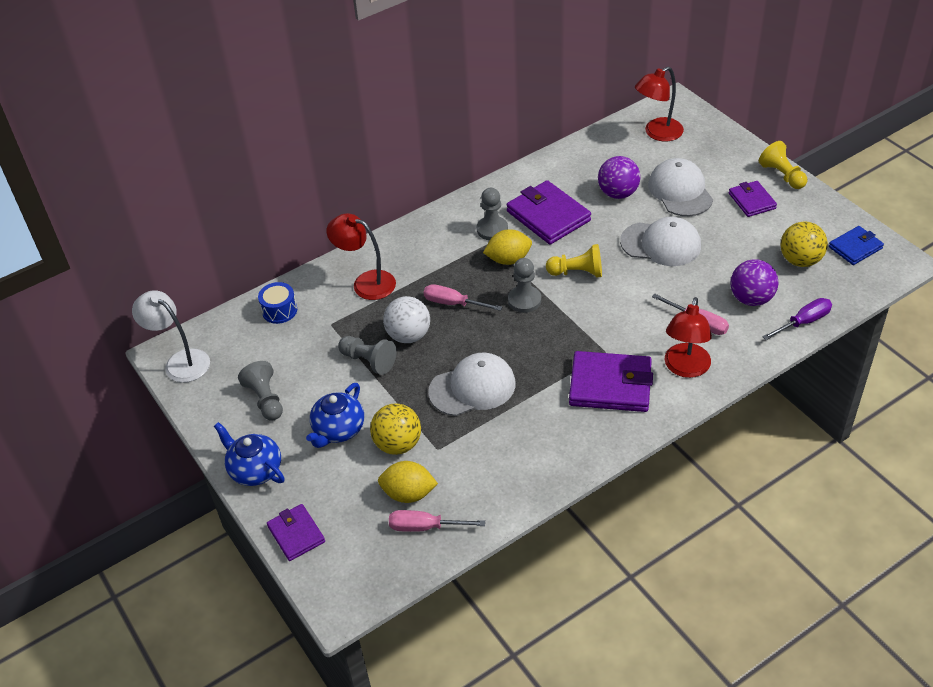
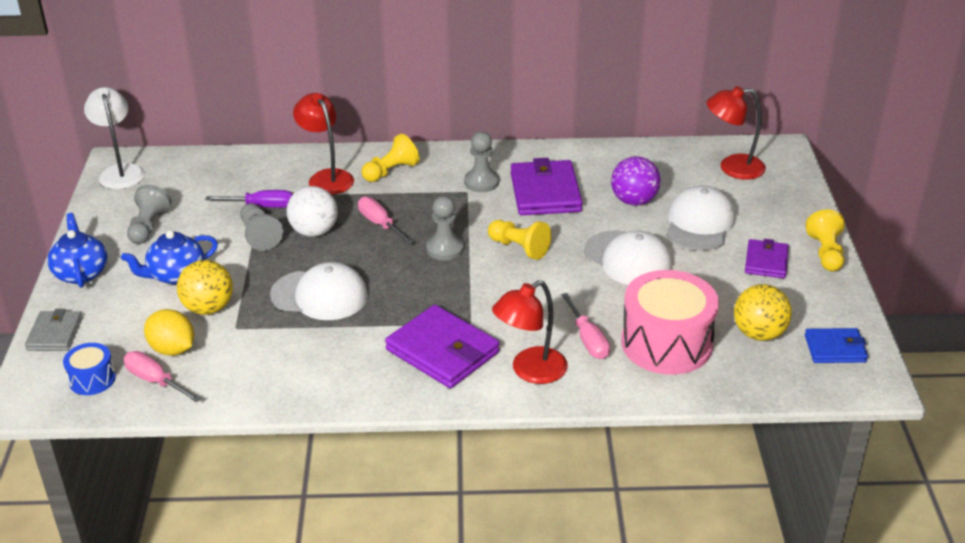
camera: 30 degrees right, 10 degrees down
(279, 310) = (235, 168): blue drum -> blue drum (92, 379)
(296, 534) = (55, 334): purple wallet -> grey wallet
(412, 253) = (391, 171): none -> yellow pawn
(508, 259) = (468, 211): yellow lemon -> none
(751, 299) = (666, 343): purple ball -> pink drum
(804, 322) = (700, 388): purple screwdriver -> purple screwdriver (262, 206)

